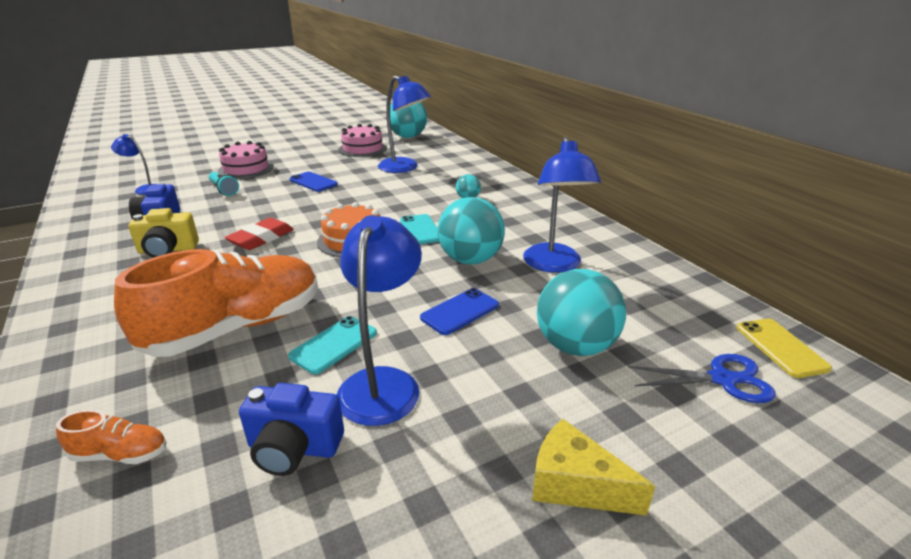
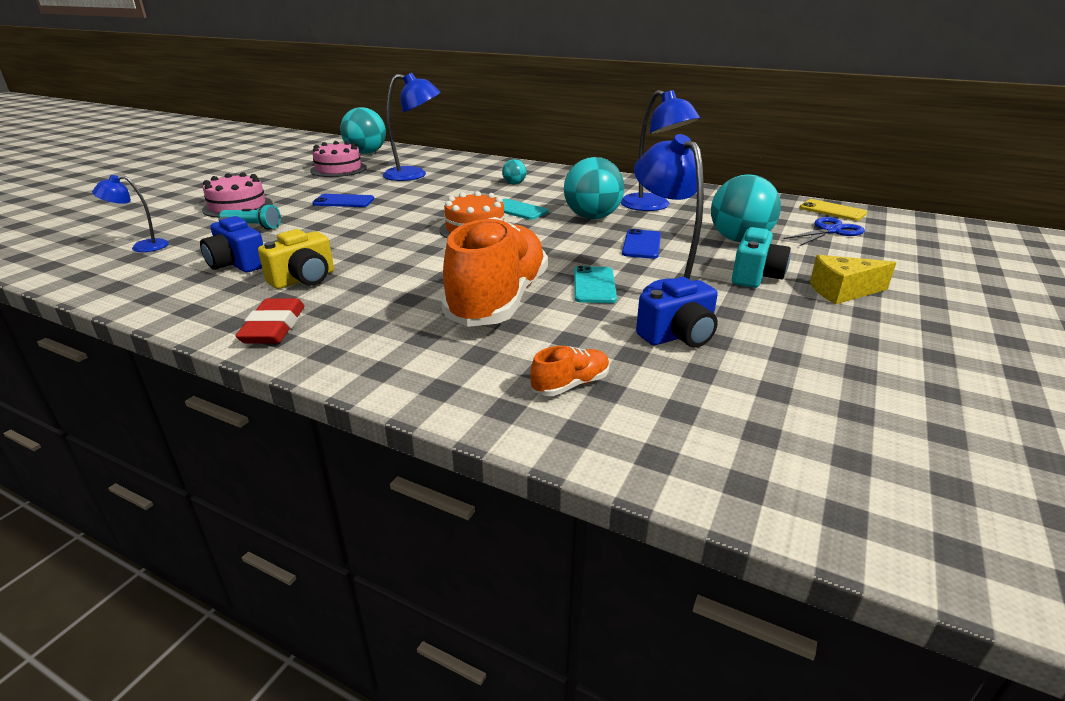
camera: 35 degrees left, 0 degrees up
(261, 238) = (386, 248): red eraser -> red eraser (274, 327)
(506, 407) = (755, 276): none -> turquoise camera

